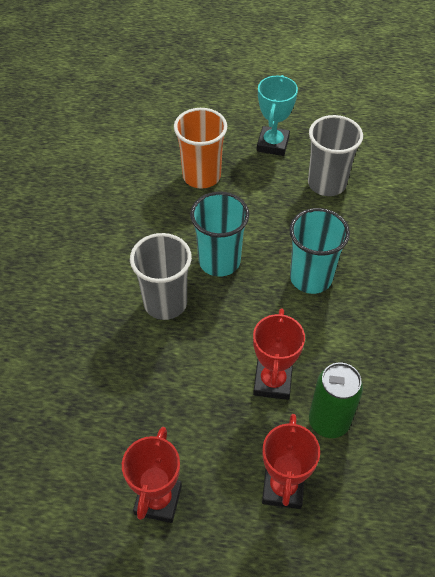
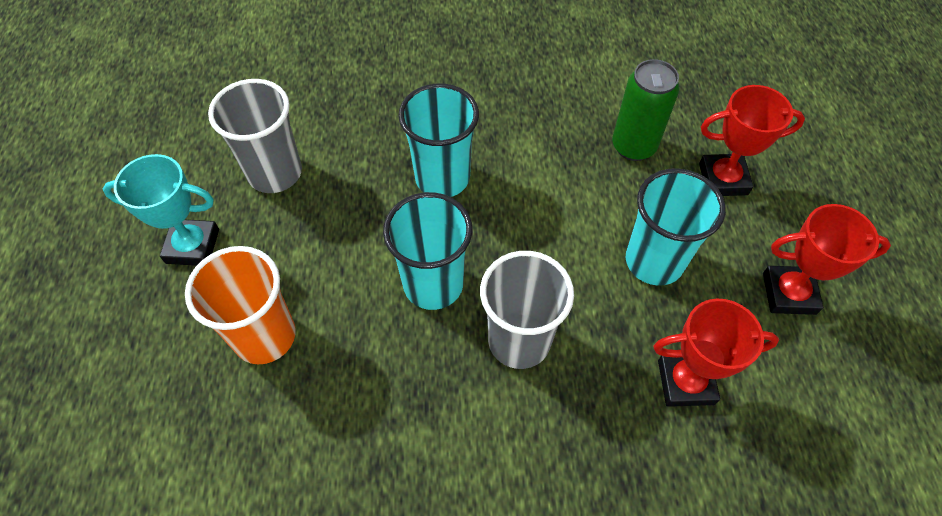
camera: 100 degrees left, 5 degrees up
(209, 405) = (654, 261): none -> turquoise cup
(272, 382) = (602, 201): red trophy -> red trophy (685, 382)

